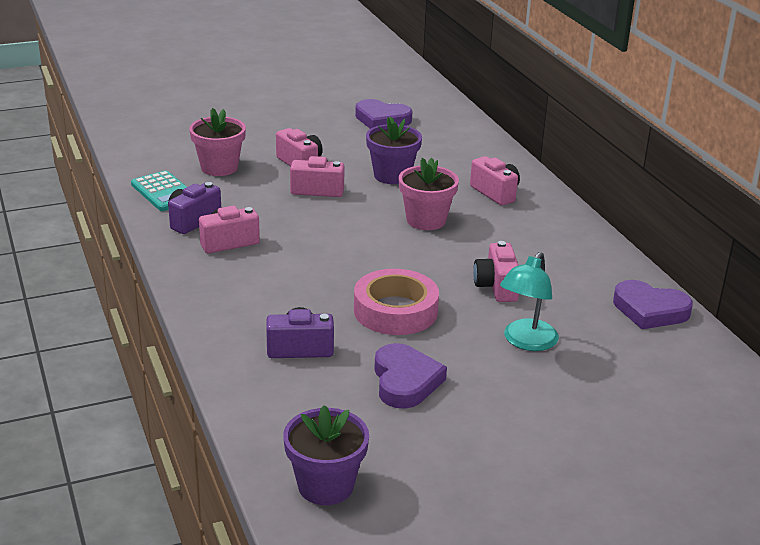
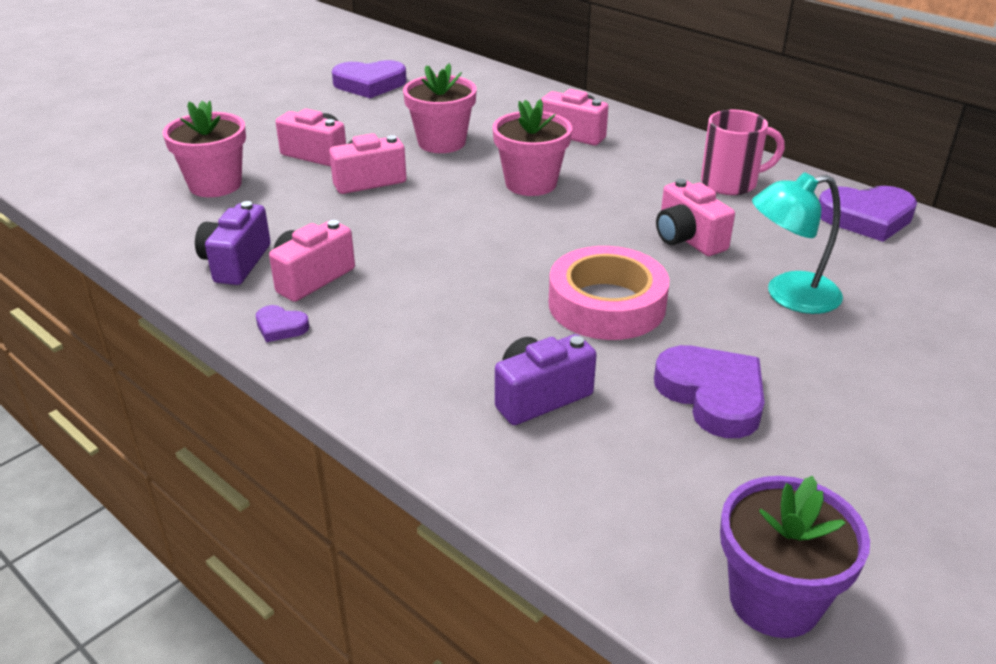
camera: 25 degrees left, 5 degrees up
(164, 192) = (163, 235): turquoise calculator -> none
(187, 265) = (280, 327): none -> purple heart
(392, 175) = (441, 142): purple flower pot -> pink flower pot
(526, 342) = (789, 295): turquoise lamp -> turquoise lamp turned 75 degrees clockwise
(573, 258) = (730, 183): none -> pink mug

